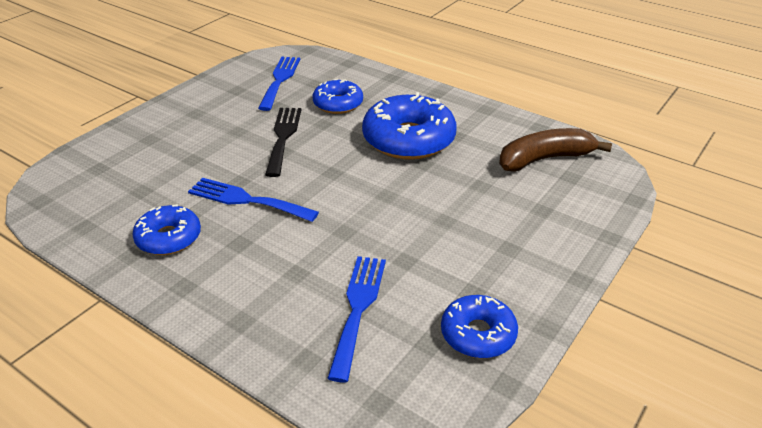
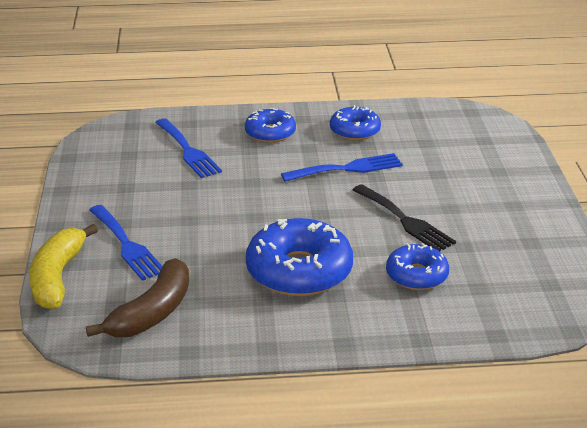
camera: 140 degrees right, 5 degrees down
(280, 80) = (516, 273): blue fork -> blue fork (127, 245)
(478, 334) = (103, 169): blue donut -> blue donut (270, 133)
(606, 221) = (57, 277): none -> yellow banana

